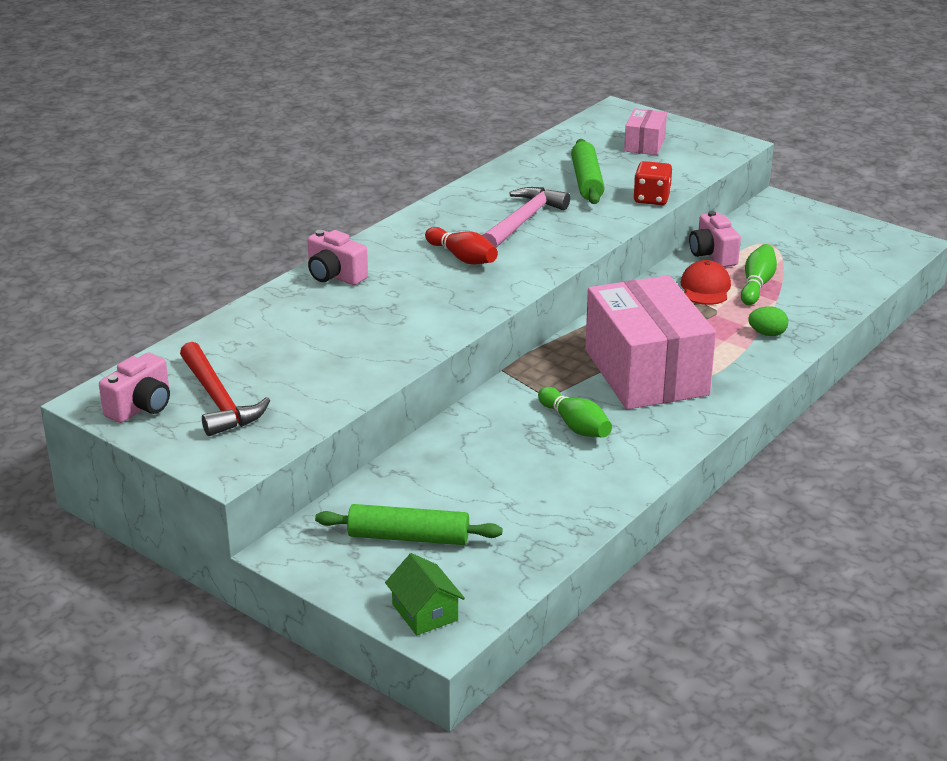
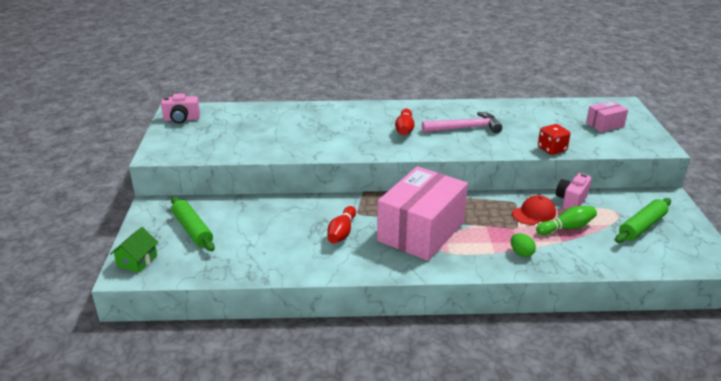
camera: 50 degrees right, 0 degrees up
(218, 400) = (205, 131): red hammer -> none
(335, 276) = (340, 110): pink camera -> none
(575, 425) = (342, 232): green bowling pin -> red bowling pin
(586, 181) = (535, 126): green rolling pin -> green rolling pin (642, 226)

